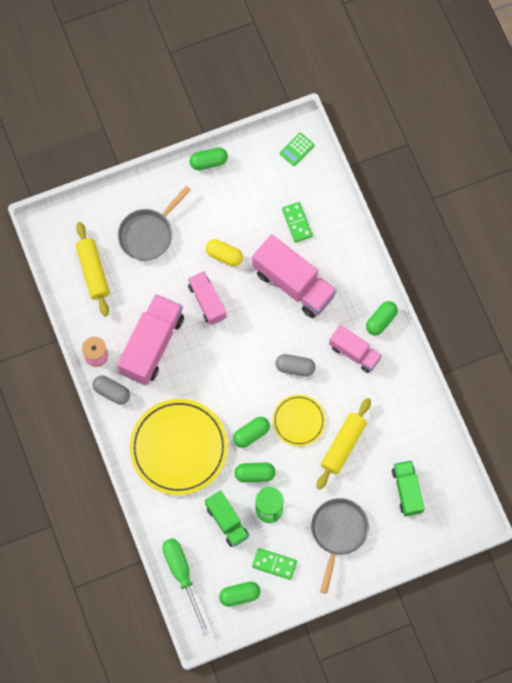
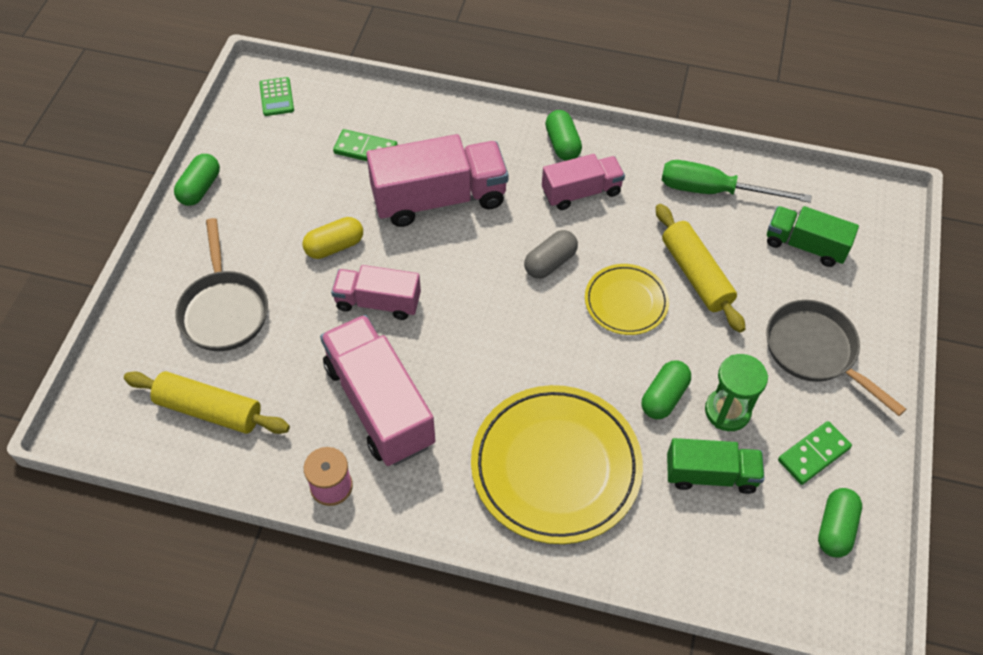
camera: 55 degrees left, 15 degrees down
(111, 392) = (403, 501): grey capsule -> none
(182, 576) = (758, 588): green screwdriver -> green screwdriver (714, 191)
(251, 434) = (603, 366): green capsule -> none

